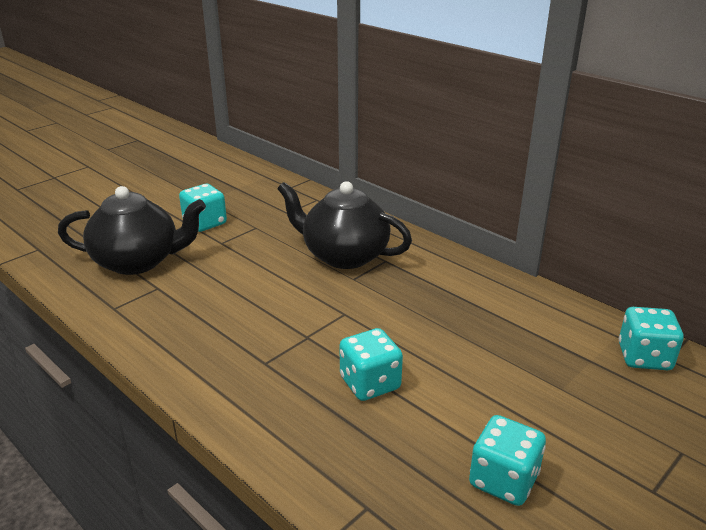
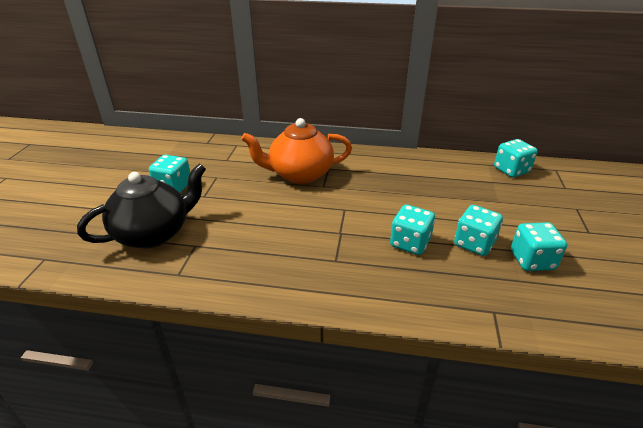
camera: 35 degrees left, 5 degrees up
(344, 255) = (300, 174): black teapot -> orange teapot
(450, 422) = (474, 243): none -> turquoise dice

